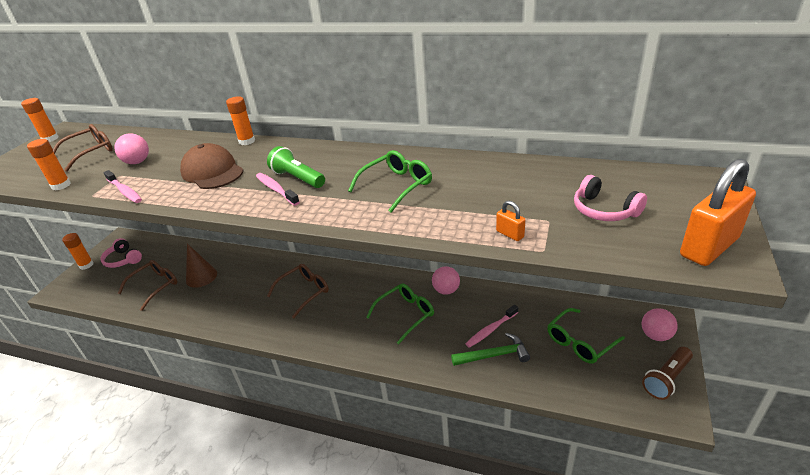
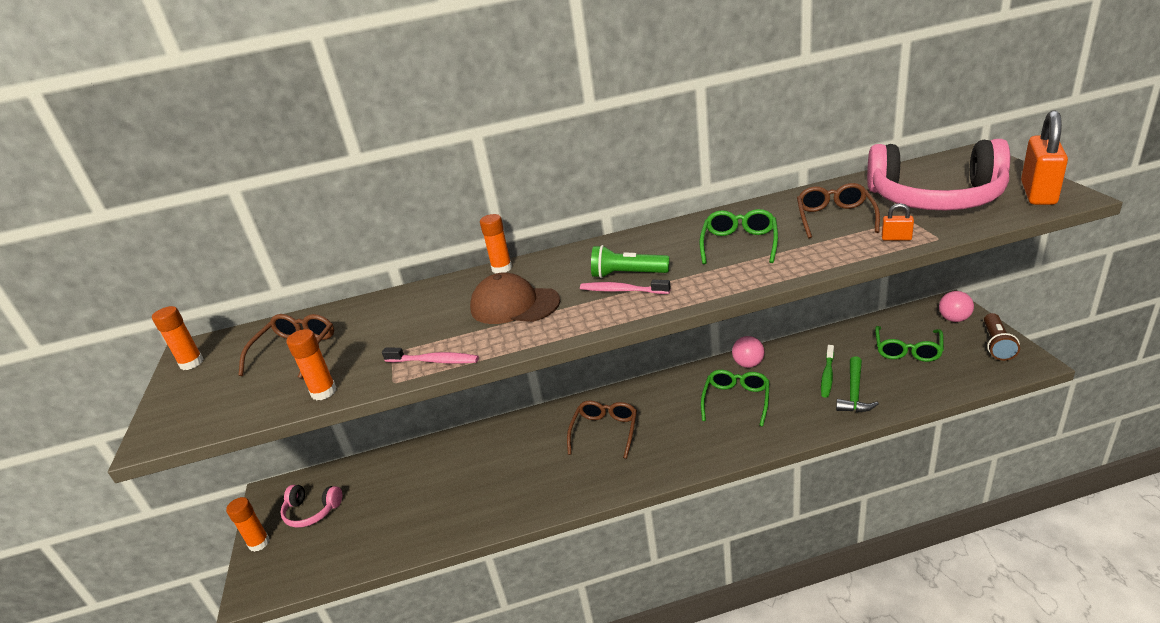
camera: 30 degrees left, 5 degrees down
(137, 162) = (392, 333): pink ball -> none
(155, 286) = (403, 514): brown glasses -> brown glasses (835, 218)
(201, 277) = (455, 476): brown cone -> none
(491, 330) = (827, 375): pink toothbrush -> green toothbrush
(494, 355) = (854, 392): green hammer -> green hammer turned 150 degrees clockwise
(604, 210) = (935, 198): pink headphones -> pink headphones, size x2.17

